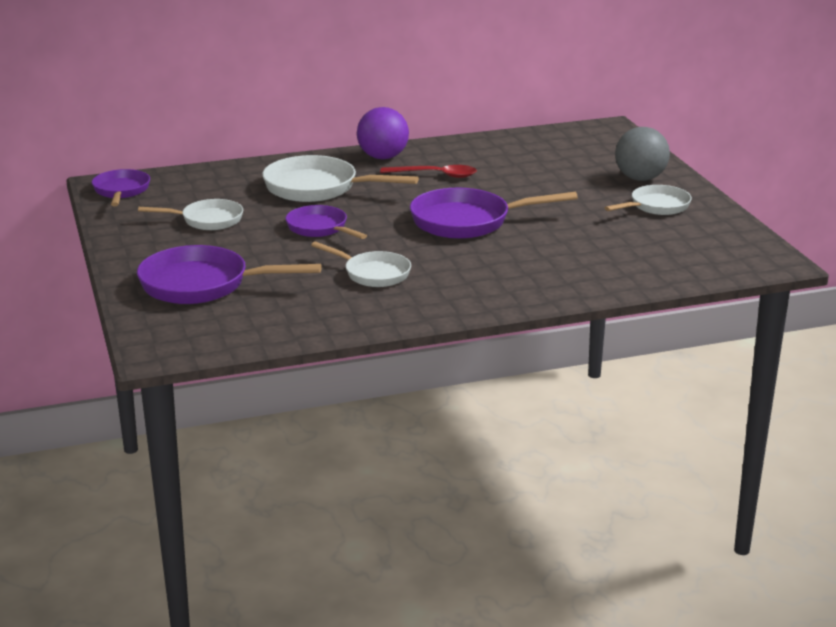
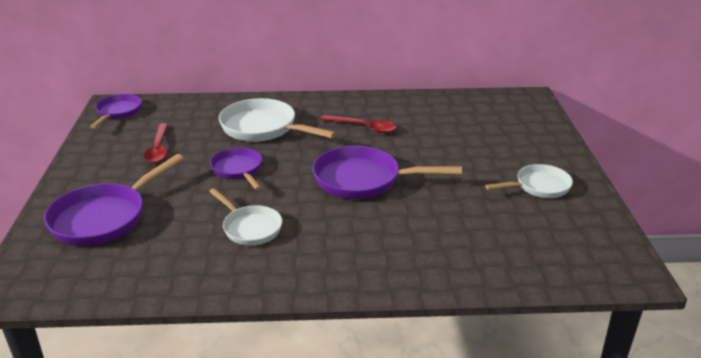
camera: 15 degrees right, 5 degrees up
(202, 285) = (104, 218): purple pan -> purple pan turned 75 degrees counterclockwise
(207, 220) = (158, 149): white pan -> red spoon
(383, 157) = (332, 105): purple ball -> none
(640, 178) = (536, 153): grey ball -> none

